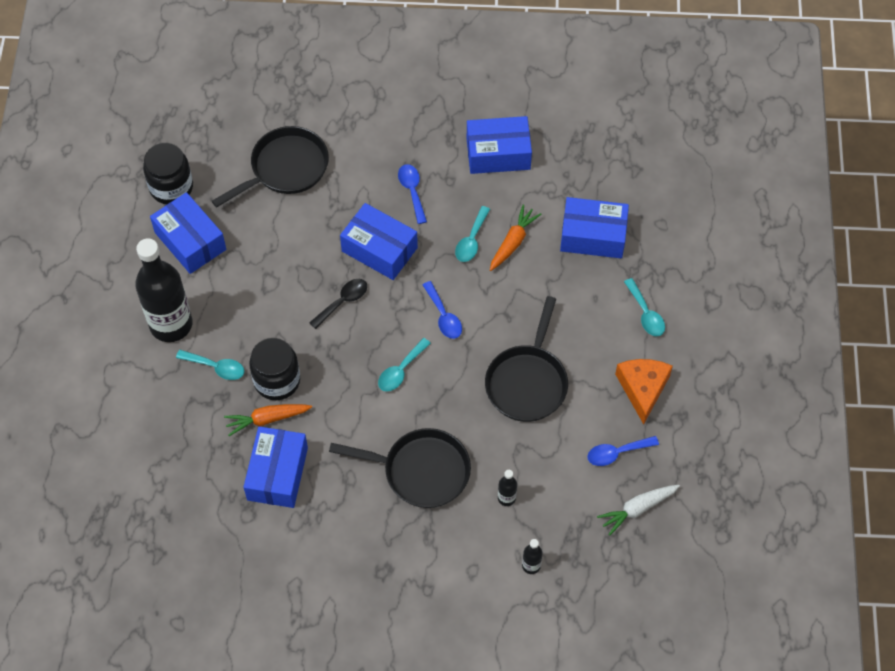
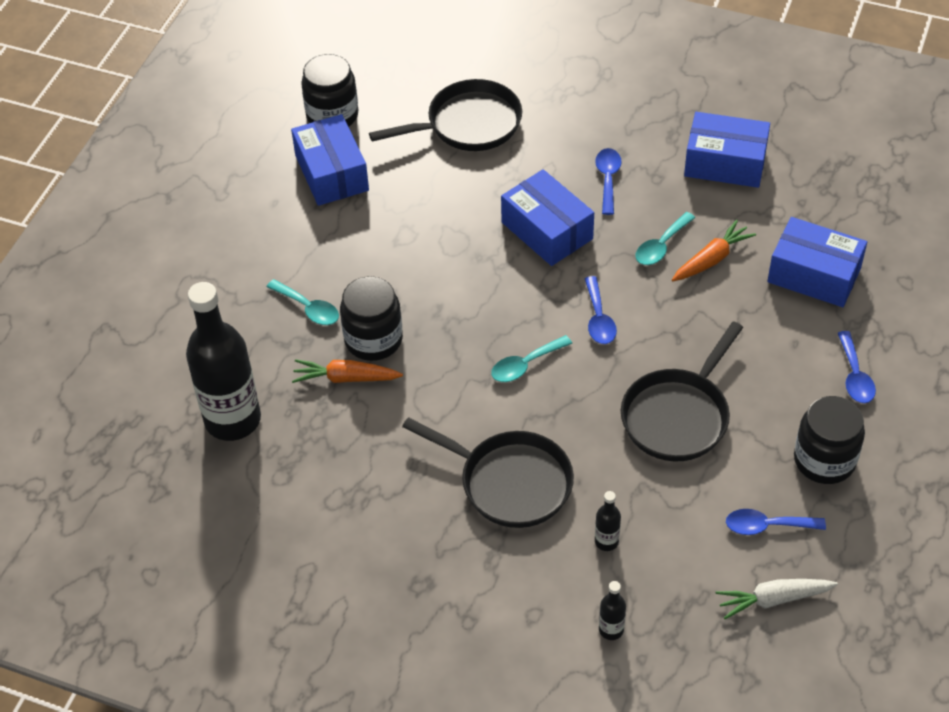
camera: 20 degrees right, 10 degrees down
(171, 324) = (275, 252): black bottle -> black bottle (233, 420)
(277, 473) = (335, 440): blue box -> none
(343, 301) = (483, 275): black spoon -> none
(642, 389) = (824, 460): orange cheese -> black jar
(645, 314) = (855, 376): turquoise spoon -> blue spoon

